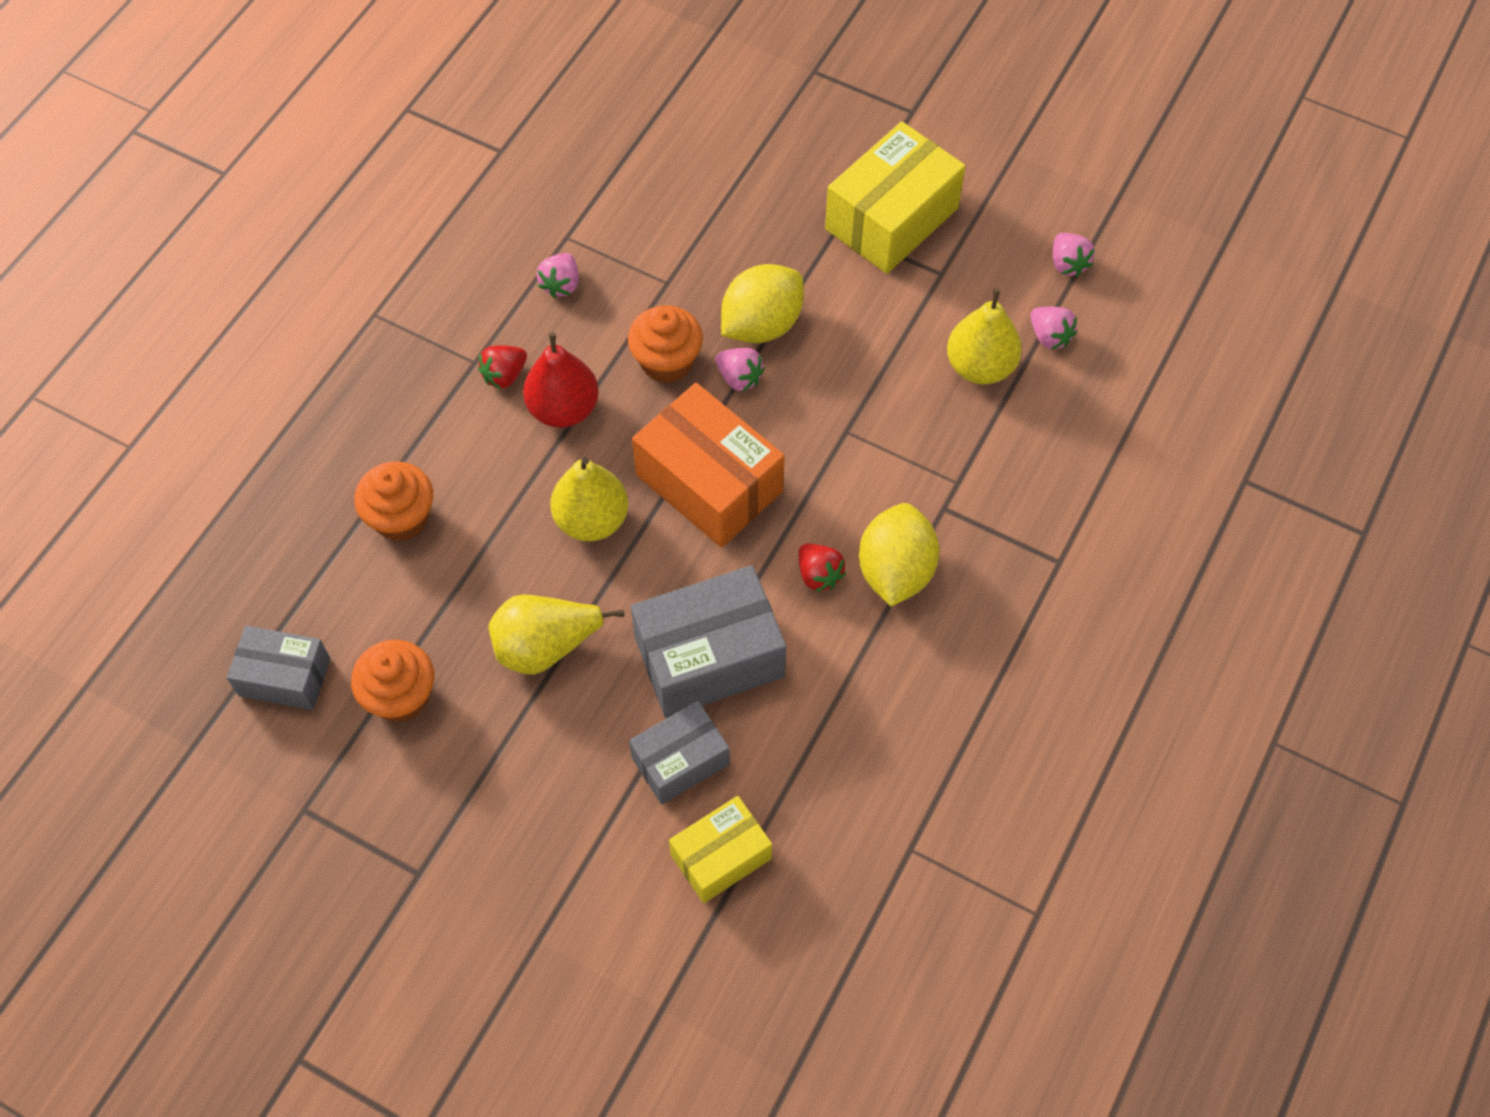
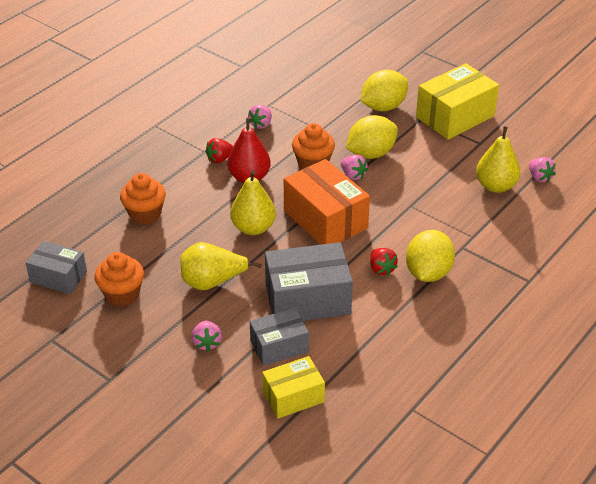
camera: 10 degrees right, 20 degrees down
(766, 213) = (383, 107): none -> yellow lemon
(1068, 264) = (555, 147): pink strawberry -> pink strawberry (207, 343)

